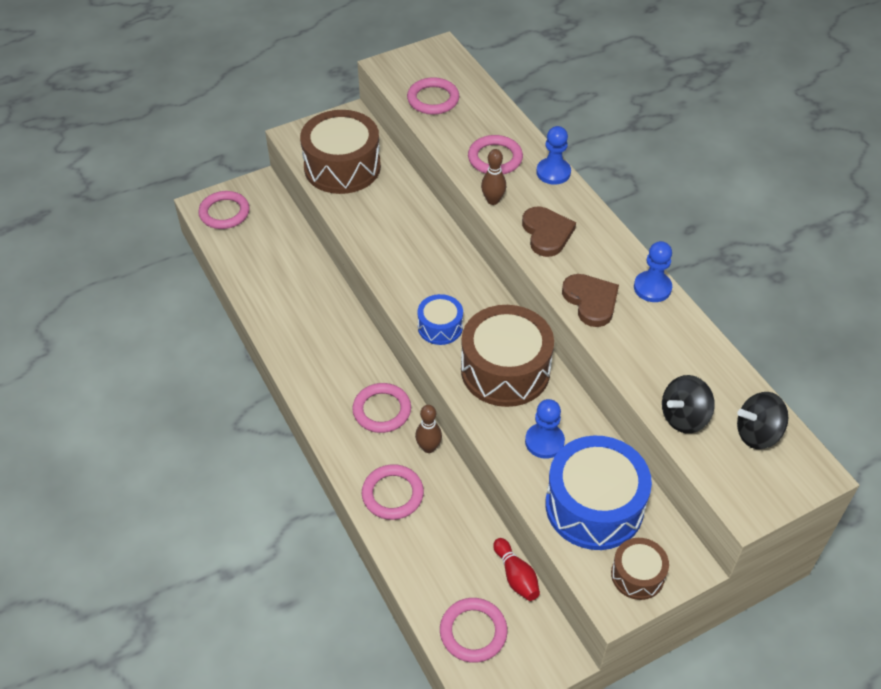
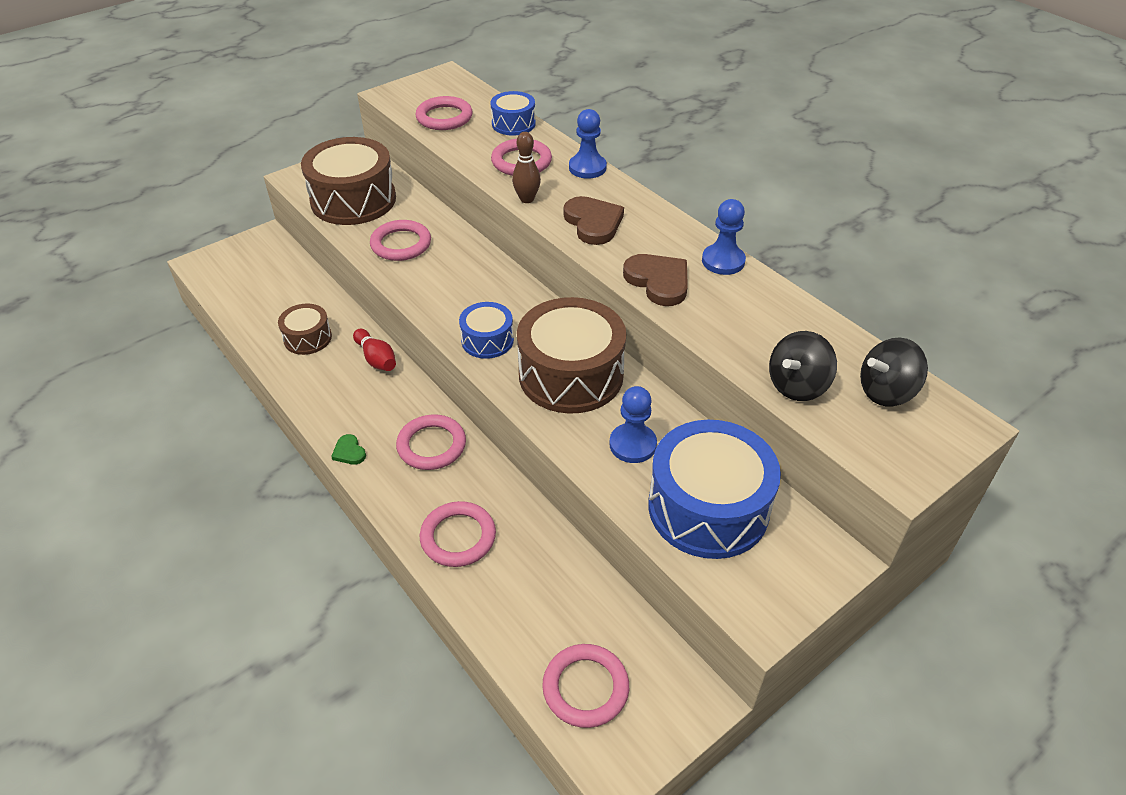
camera: 10 degrees left, 5 degrees down
(224, 213) = (226, 268): pink ring -> pink ring (401, 244)
(313, 406) = (349, 452): none -> green heart
(428, 447) = (493, 478): brown bowling pin -> none
(495, 114) = (513, 124): none -> blue drum
(516, 576) = (625, 610): red bowling pin -> red bowling pin (376, 359)
(637, 575) = (780, 580): brown drum -> brown drum (307, 338)

